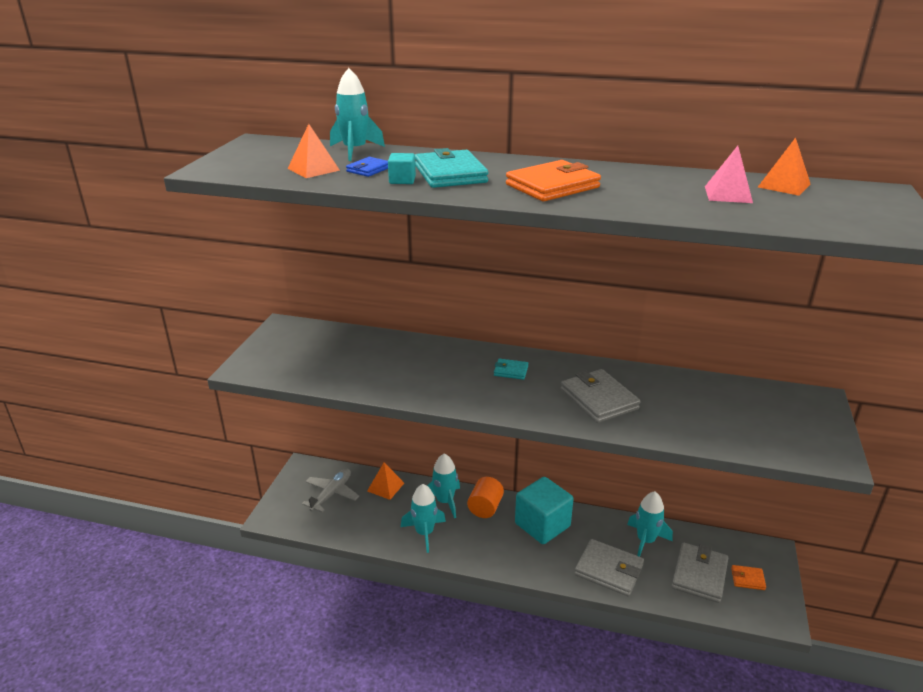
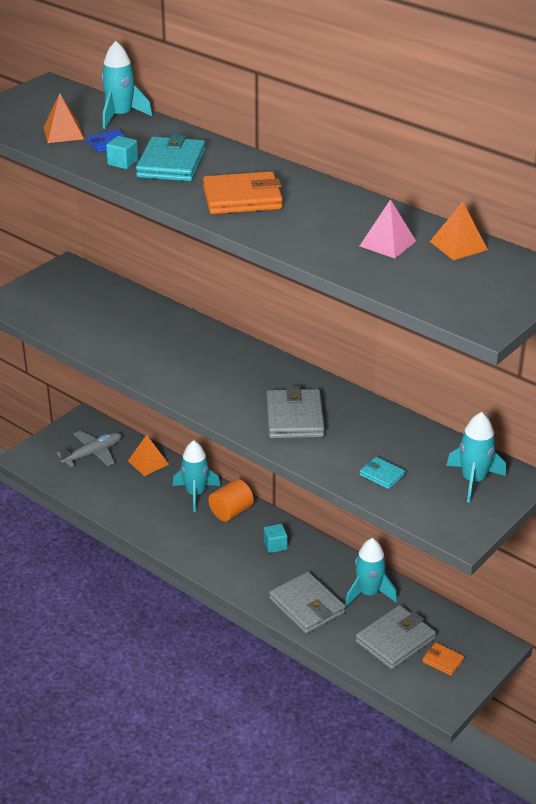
camera: 25 degrees right, 5 degrees up
(424, 533) = (155, 516): turquoise rocket -> turquoise rocket (473, 480)
(511, 371) = (238, 368): turquoise wallet -> turquoise wallet (382, 475)
(542, 525) = (275, 545): turquoise cube -> turquoise cube, size x0.43

